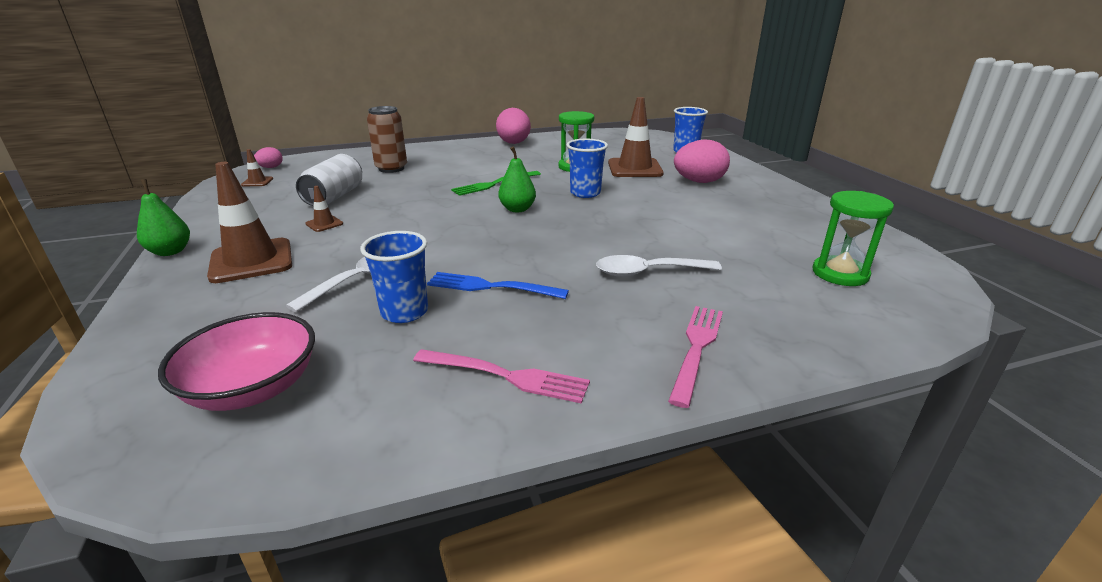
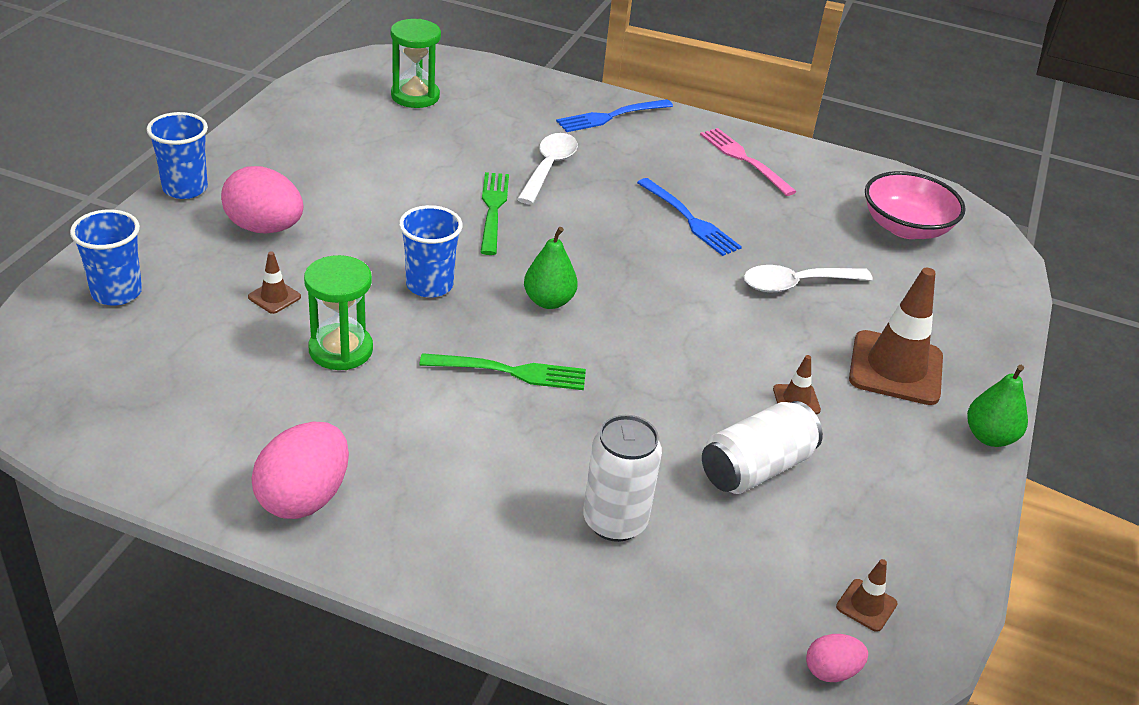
camera: 145 degrees left, 10 degrees up
(391, 168) = (615, 521): brown can -> white can
(404, 312) = (777, 232): blue cup -> blue cup (185, 188)
(626, 232) = (493, 209): none -> green fork
(634, 168) = (274, 297): brown traffic cone -> brown traffic cone, size x0.45
(648, 272) = (549, 168): white spoon -> white spoon turned 105 degrees counterclockwise
(696, 348) = (611, 116): pink fork -> blue fork

